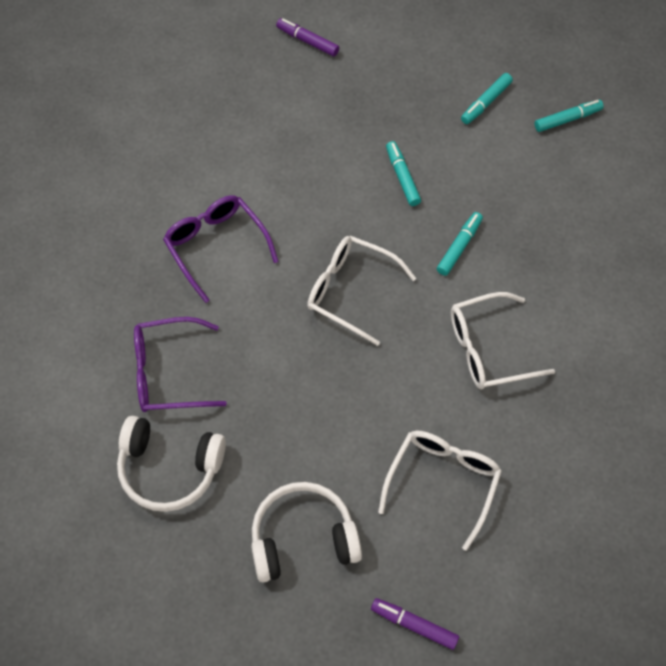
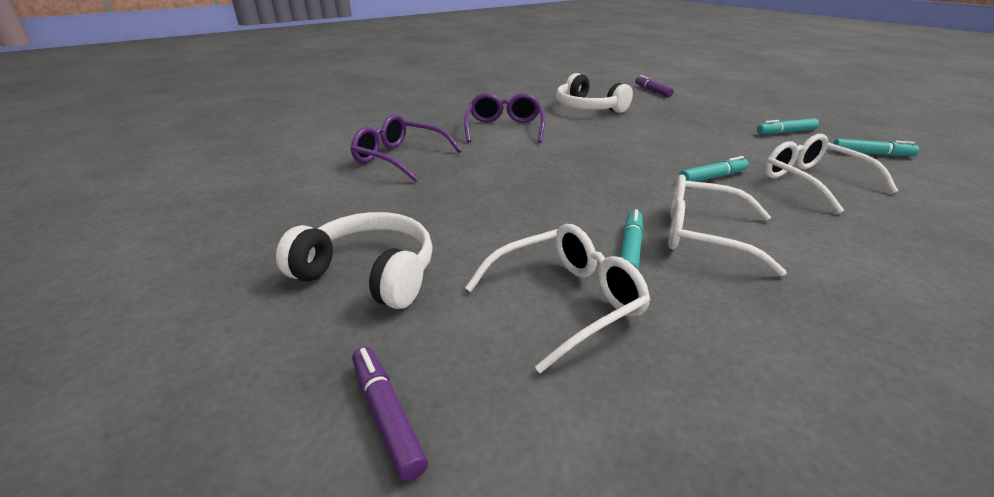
camera: 35 degrees right, 30 degrees down
(169, 469) = (330, 193): white headphones -> white headphones (588, 108)
(352, 291) = (587, 169): white glasses -> white glasses (814, 182)
(402, 177) = (682, 140): turquoise marker -> turquoise marker (630, 249)

